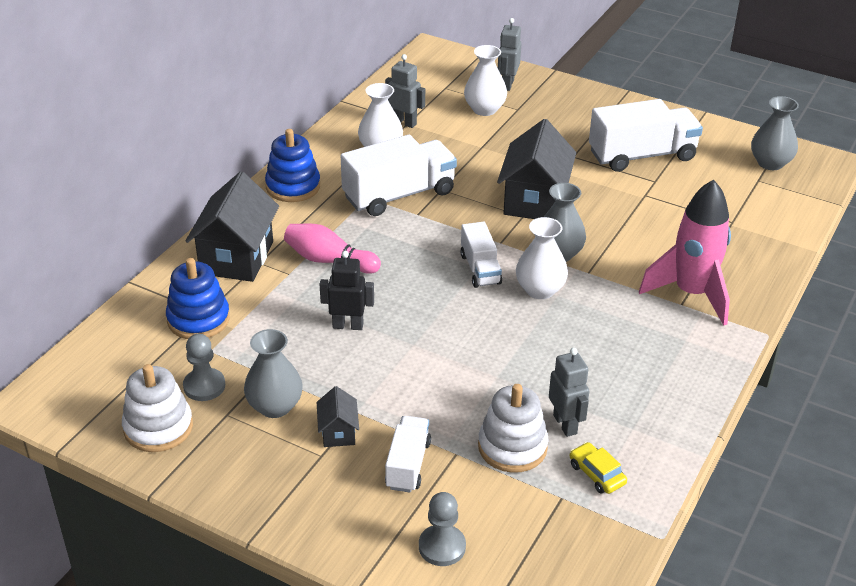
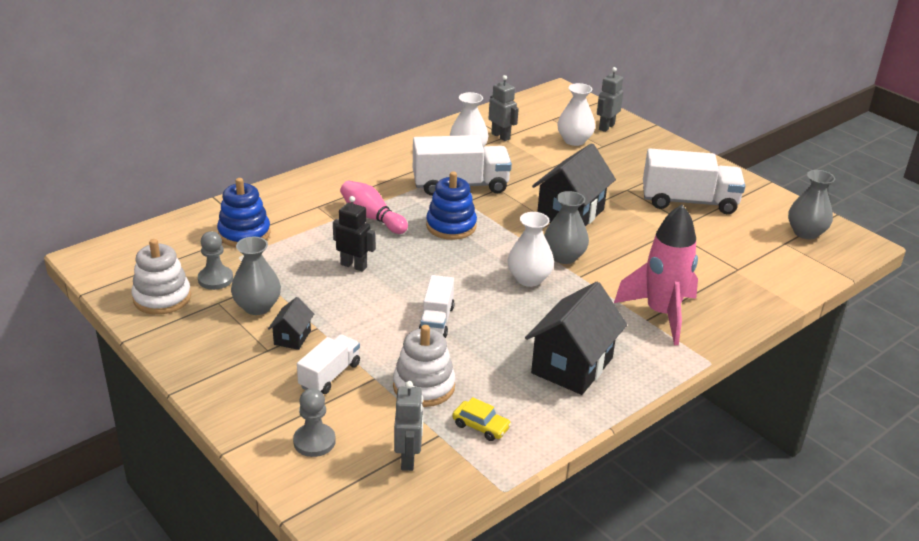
camera: 20 degrees right, 5 degrees down
(237, 257) = (303, 199): black house -> black house (572, 366)
(293, 186) = (380, 161): blue stacking toy -> blue stacking toy (451, 226)
(480, 269) = (489, 252): white truck -> white truck (436, 320)
(565, 424) = (480, 382): grey robot -> grey robot (408, 459)
(596, 474) = (481, 426): yellow car -> yellow car turned 135 degrees clockwise

